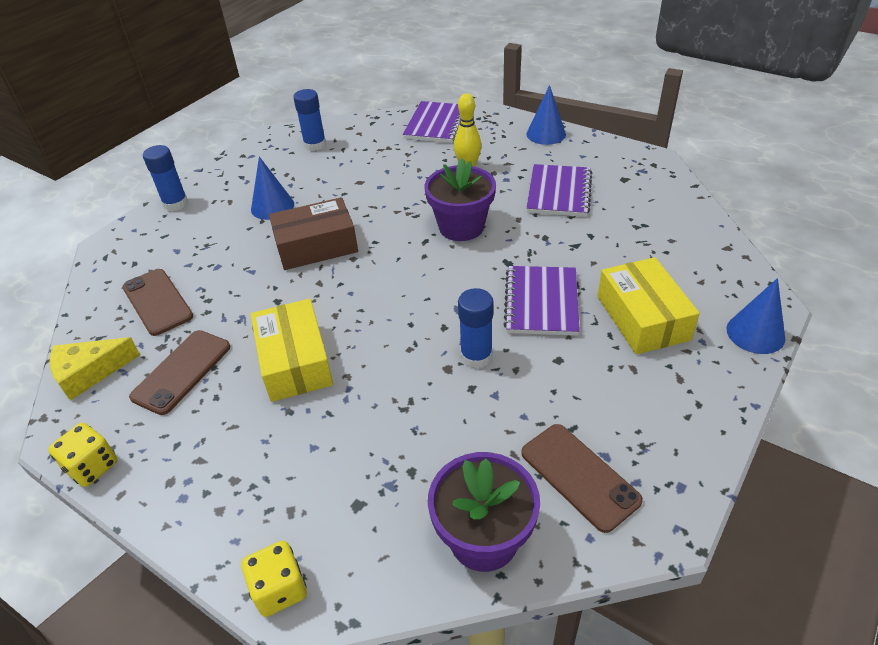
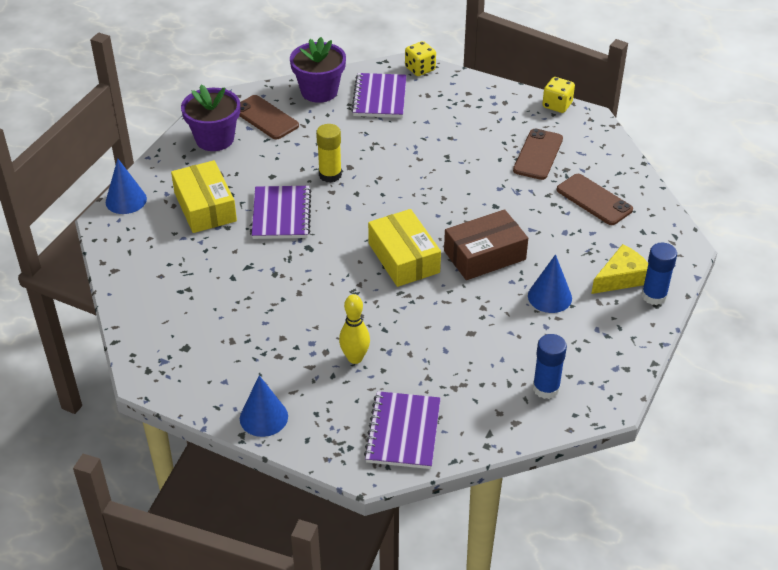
camera: 170 degrees right, 0 degrees up
(89, 373) = (604, 150): yellow cheese -> yellow cheese (621, 278)
(295, 361) = (460, 165): yellow box -> yellow box (403, 258)
(461, 227) = (353, 281): purple flower pot -> purple flower pot (214, 139)
(476, 356) = (330, 175): blue glue stick -> yellow glue stick
(559, 192) = (256, 326): purple notebook -> purple notebook (379, 98)

